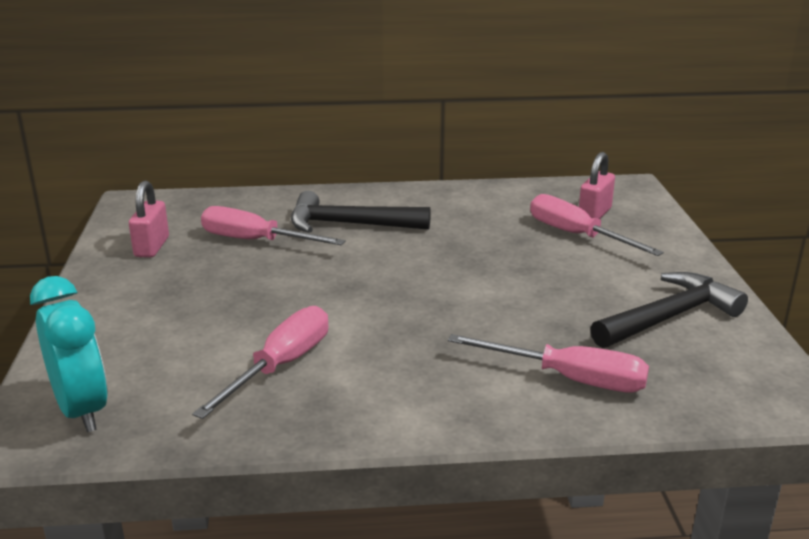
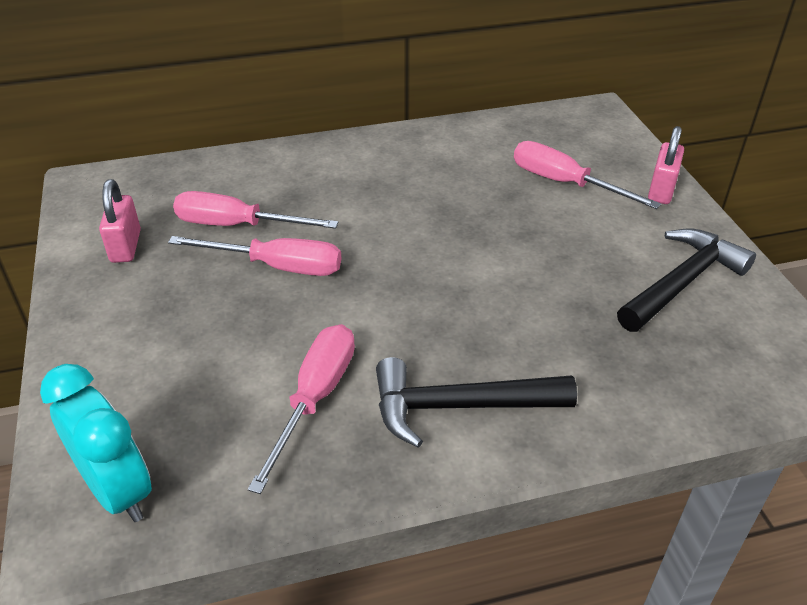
camera: 10 degrees left, 15 degrees up
(349, 224) = (330, 192): black hammer -> black hammer (459, 407)
(569, 379) = (610, 377): pink screwdriver -> pink screwdriver (277, 266)
(594, 214) = (574, 153): pink padlock -> pink padlock (661, 190)

